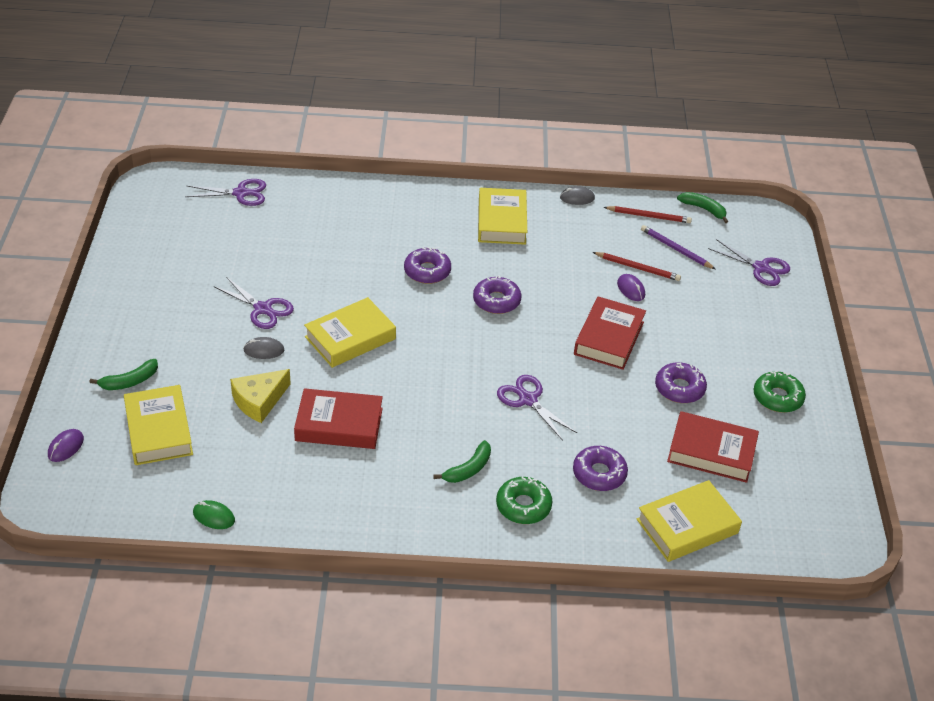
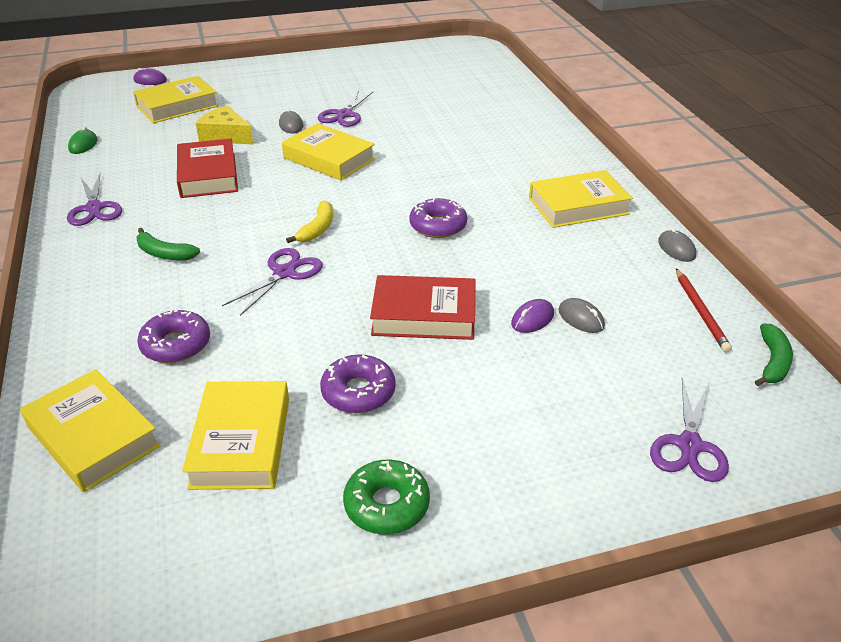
camera: 75 degrees right, 5 degrees down
(129, 381) = (229, 85): green banana -> none
(240, 193) = (491, 77): purple scissors -> purple scissors (94, 208)
(427, 271) = (455, 178): purple donut -> none
(470, 369) = (317, 229): none -> yellow banana
(523, 506) = (114, 297): green donut -> none
(638, 268) = (581, 318): red pencil -> grey mouse
(675, 249) = (652, 347): purple pencil -> none
(711, 452) = (241, 442): red book -> yellow book

